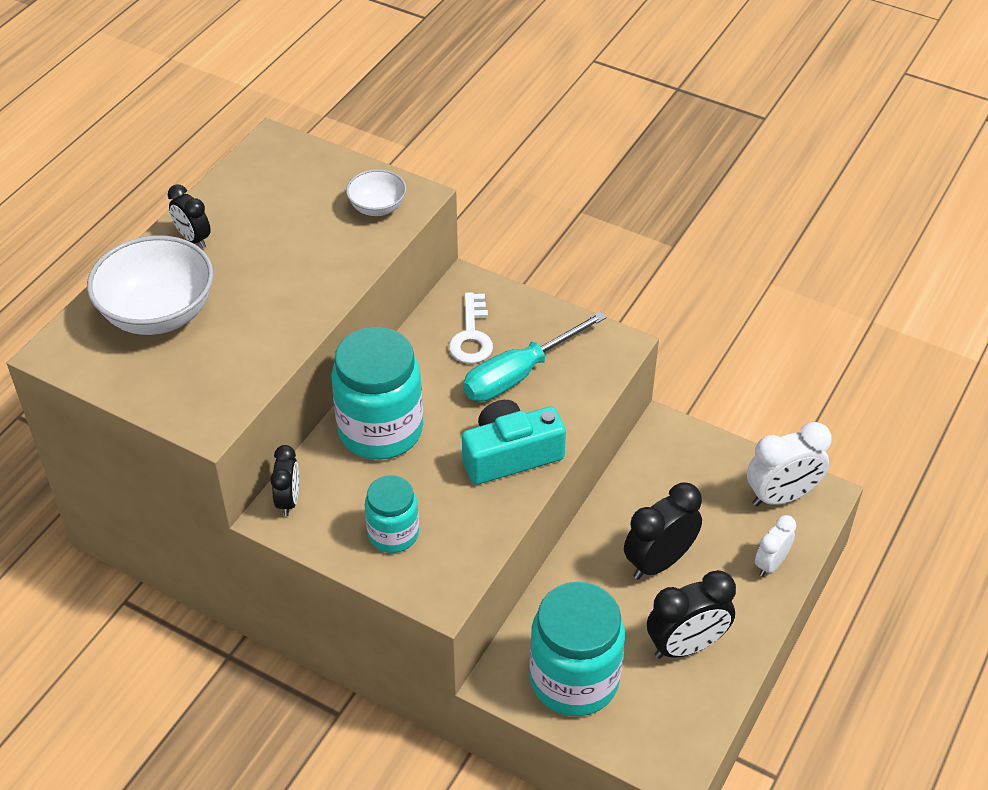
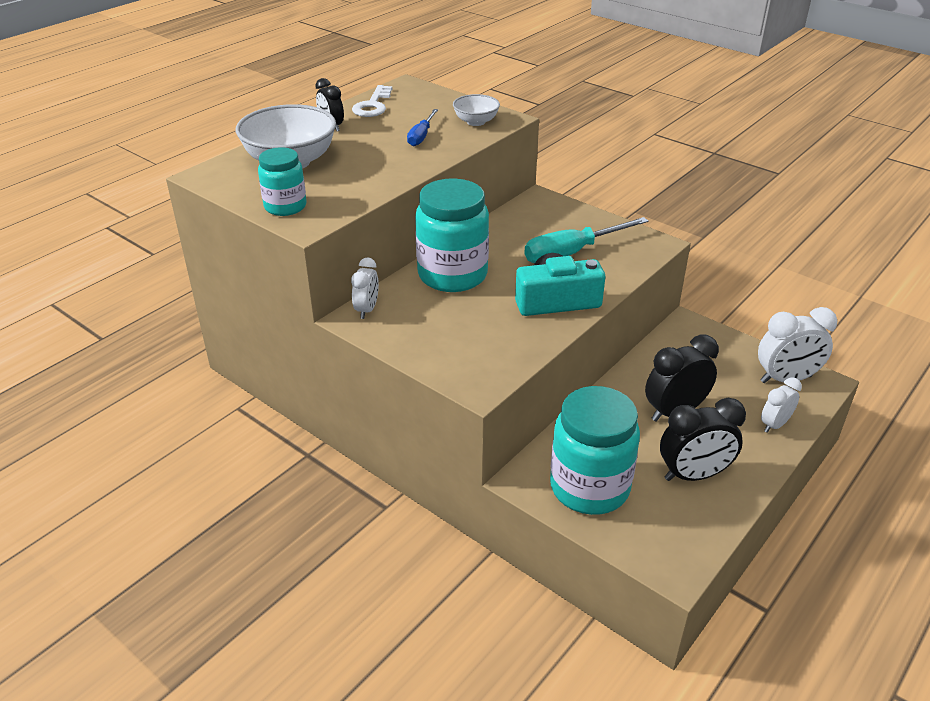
camera: 10 degrees right, 10 degrees down
(288, 500) = (367, 310): black clock -> white clock
(313, 244) = (421, 136): none -> blue screwdriver
(393, 534) = (447, 340): turquoise jar -> turquoise jar (285, 206)
(471, 336) = (537, 227): white key -> white key (373, 105)

